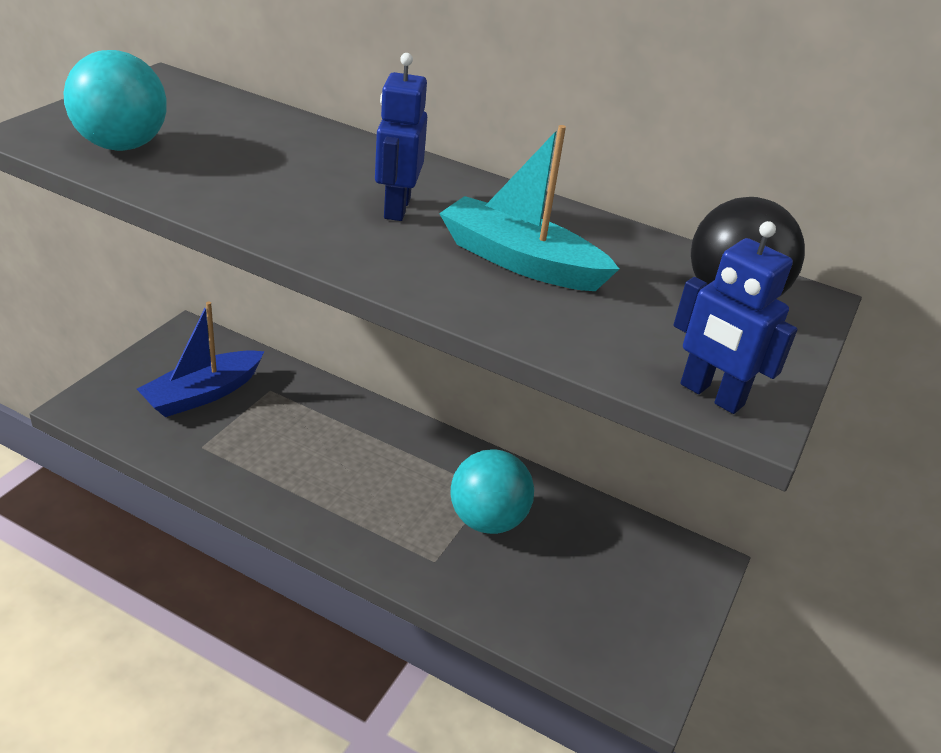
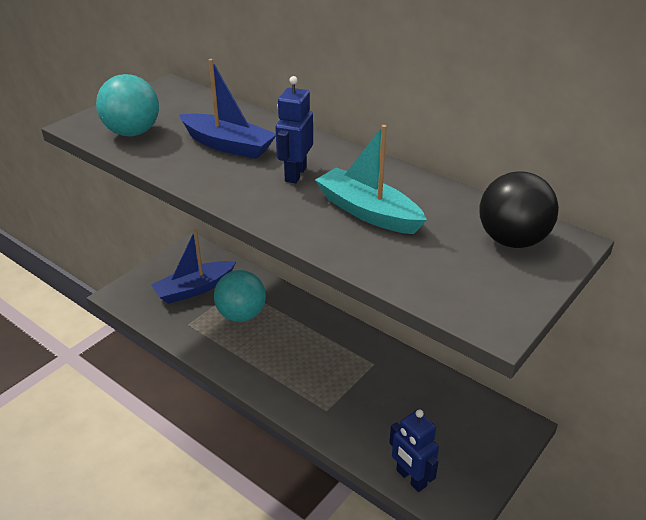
camera: 15 degrees right, 0 degrees up
(281, 166) = (228, 145): none -> blue boat
(487, 520) = (368, 385): turquoise ball -> turquoise ball (241, 315)
(711, 395) = (471, 309): blue robot -> blue robot (411, 478)

